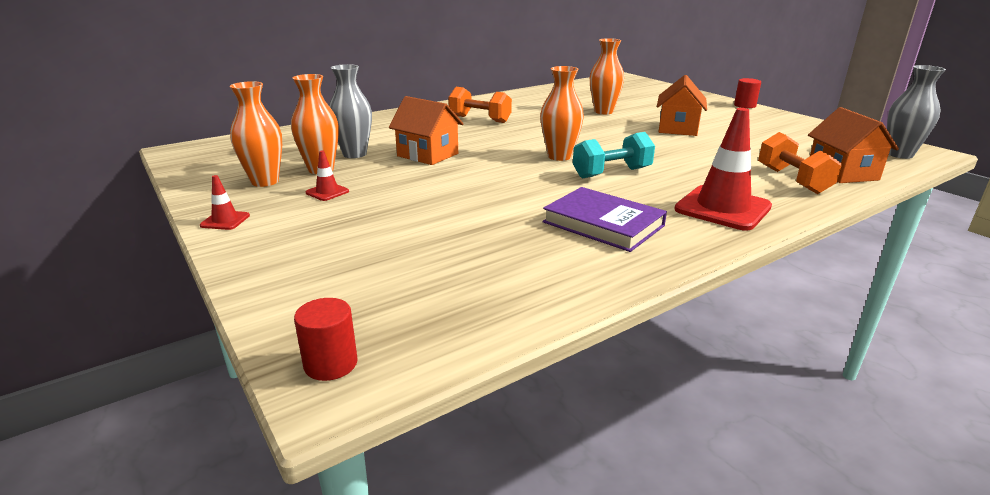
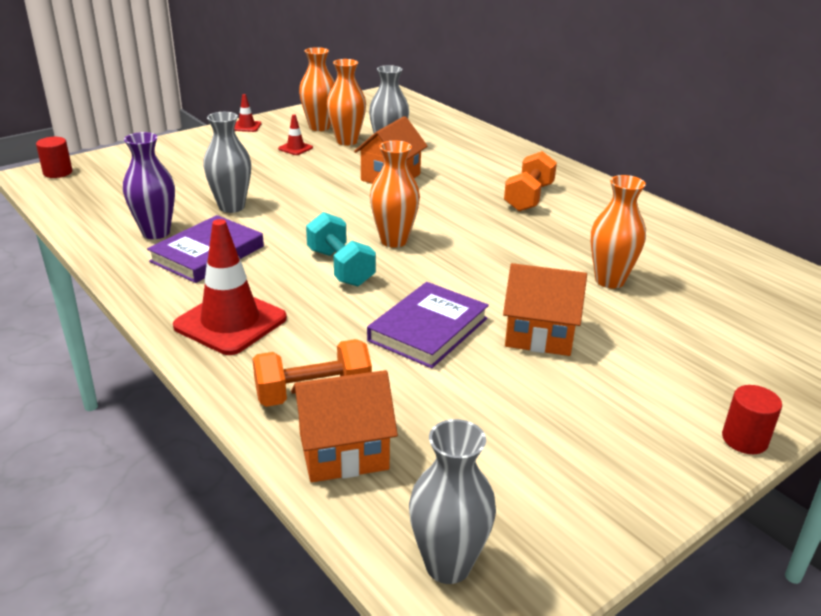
camera: 85 degrees right, 5 degrees up
(489, 218) = (231, 207): none -> grey vase
(558, 254) = (156, 232): none -> purple vase
(689, 151) = (428, 329): none -> purple book

